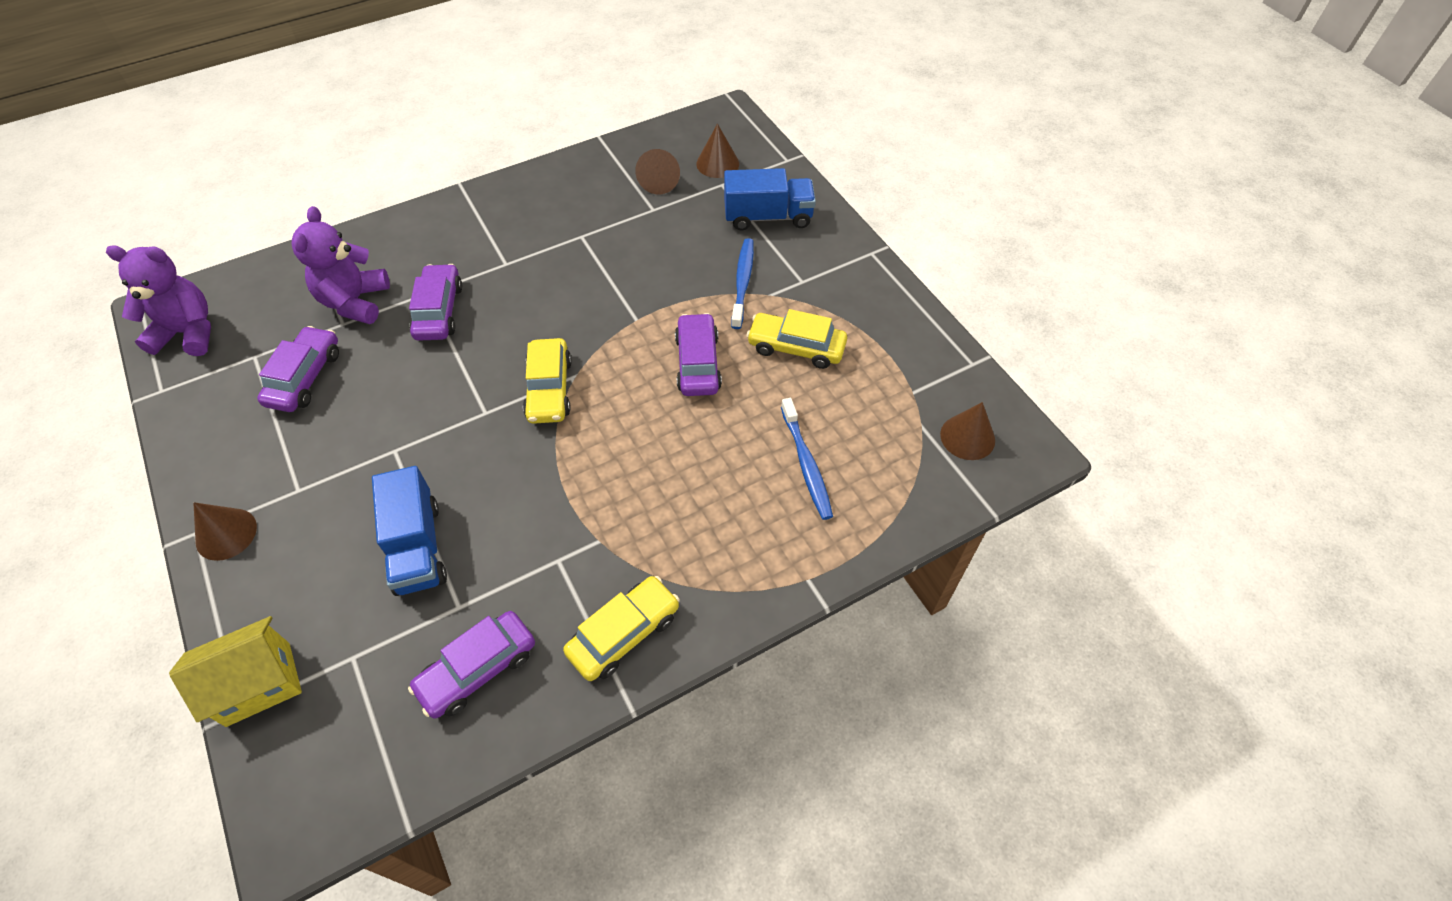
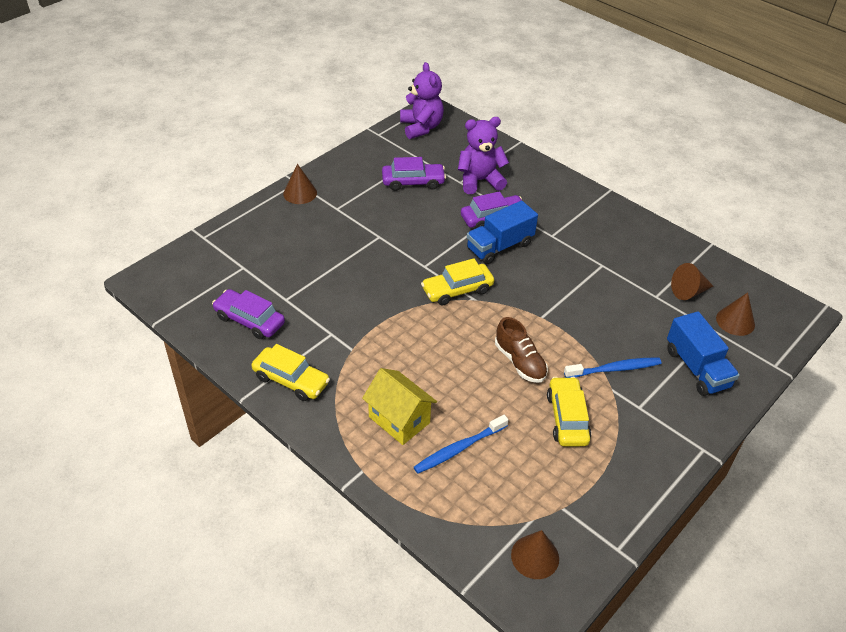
camera: 70 degrees right, 10 degrees down
(258, 684) = (219, 238): yellow house -> yellow house (399, 420)
(417, 547) = (318, 269): blue truck -> blue truck (499, 246)
(698, 363) = (520, 362): purple car -> brown shoe

